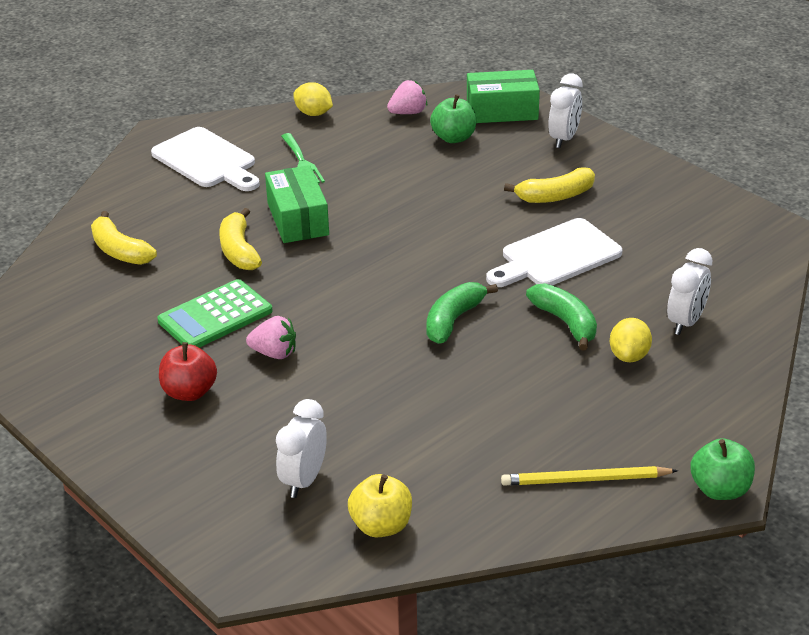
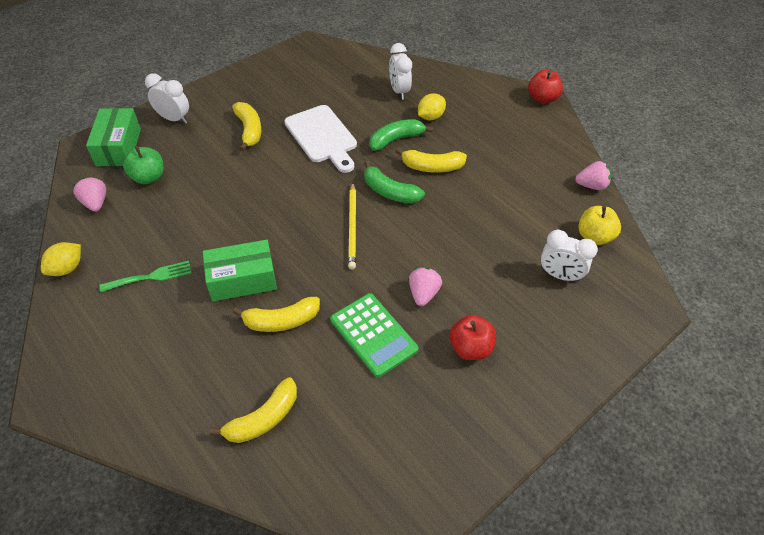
camera: 90 degrees left, 15 degrees up
(207, 160) = (121, 353): white cutting board -> none
(496, 534) = (591, 185): none -> pink strawberry
(511, 358) = (432, 167): none -> yellow banana
(585, 480) = (541, 146): yellow pencil -> yellow pencil (352, 227)
(629, 356) = (430, 117): yellow lemon -> yellow lemon turned 60 degrees counterclockwise
(685, 322) = (399, 91): white clock -> white clock turned 135 degrees counterclockwise
(720, 489) = (542, 98): green apple -> red apple

